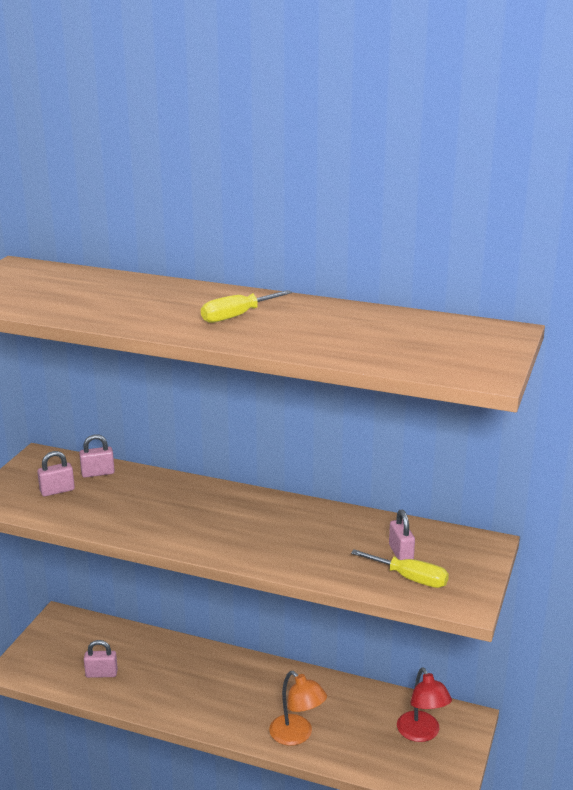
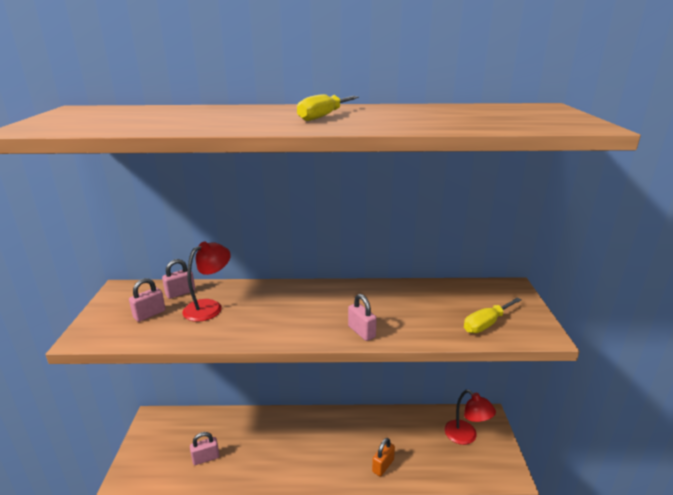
camera: 20 degrees left, 0 degrees up
(120, 495) = (209, 307): none -> red lamp
(297, 735) = (383, 466): orange lamp -> orange padlock
(401, 553) = (462, 306): pink padlock -> pink padlock (361, 332)
(410, 578) = (486, 324): yellow screwdriver -> yellow screwdriver turned 135 degrees clockwise

